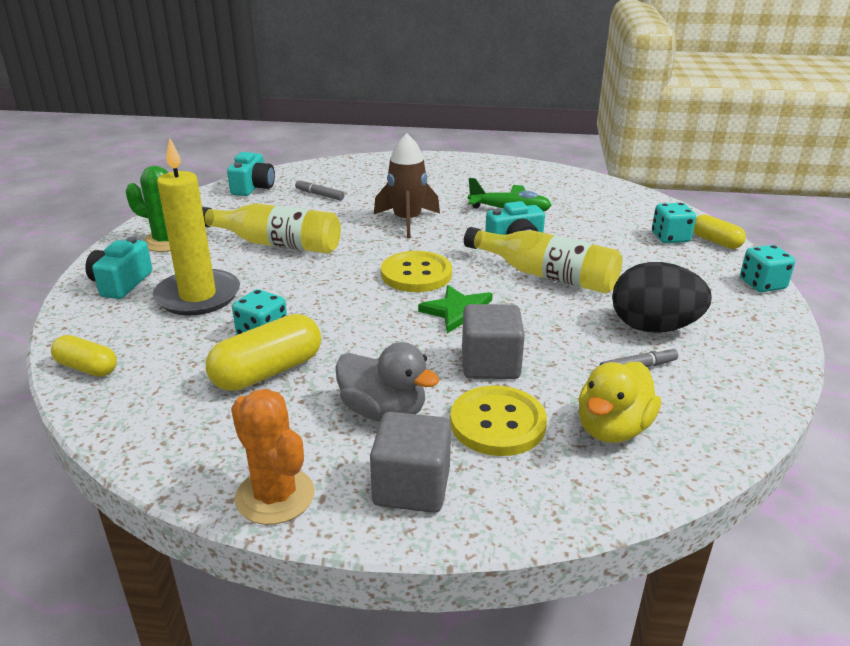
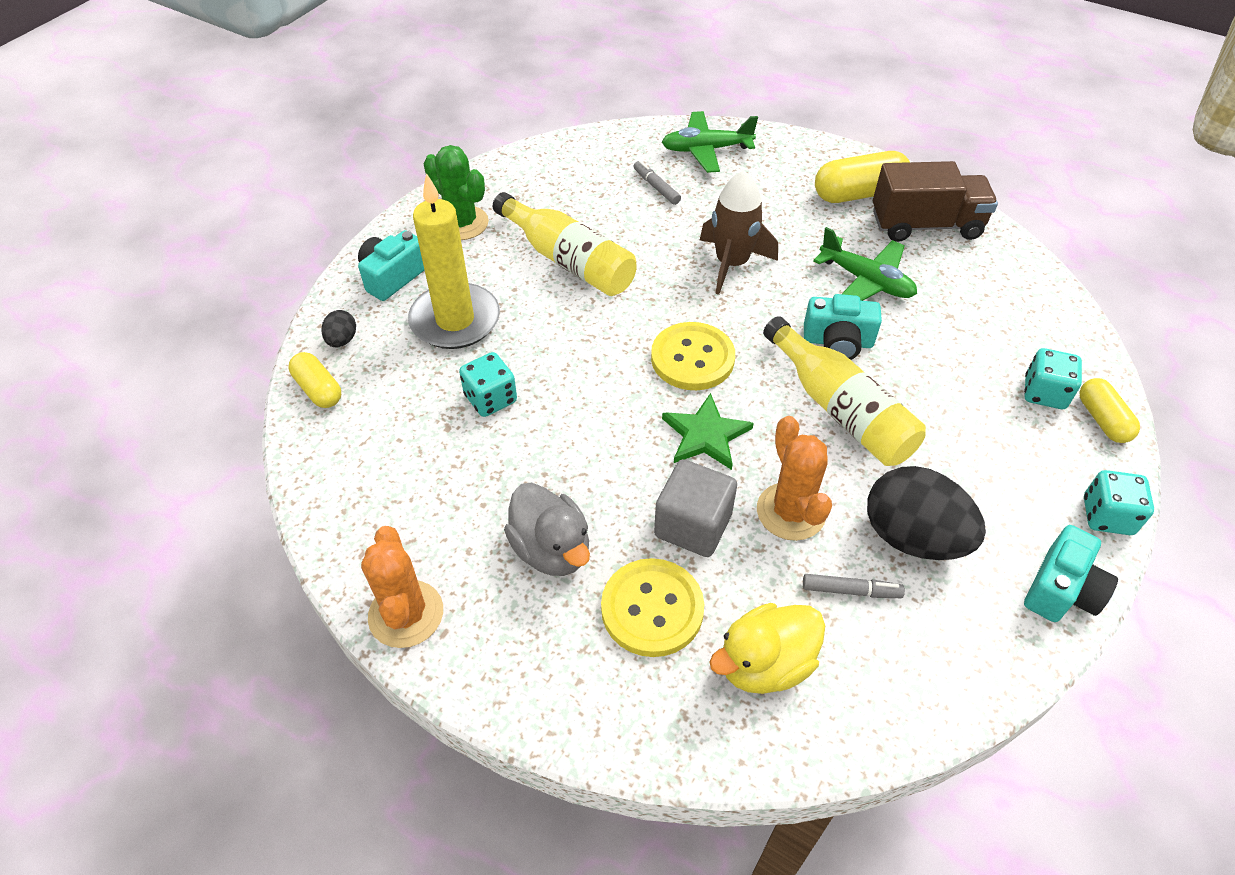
camera: 25 degrees right, 20 degrees up
(93, 331) = (342, 340): none -> black egg
(253, 187) = (589, 153): turquoise camera -> turquoise camera (1061, 590)
(268, 372) = (471, 454): yellow capsule -> yellow capsule (858, 194)
(344, 171) = (706, 150): none -> green plane
(411, 487) = (526, 654): grey cube -> none
(526, 179) = (925, 225): none -> brown truck
(557, 337) = (791, 512): none -> orange cactus

